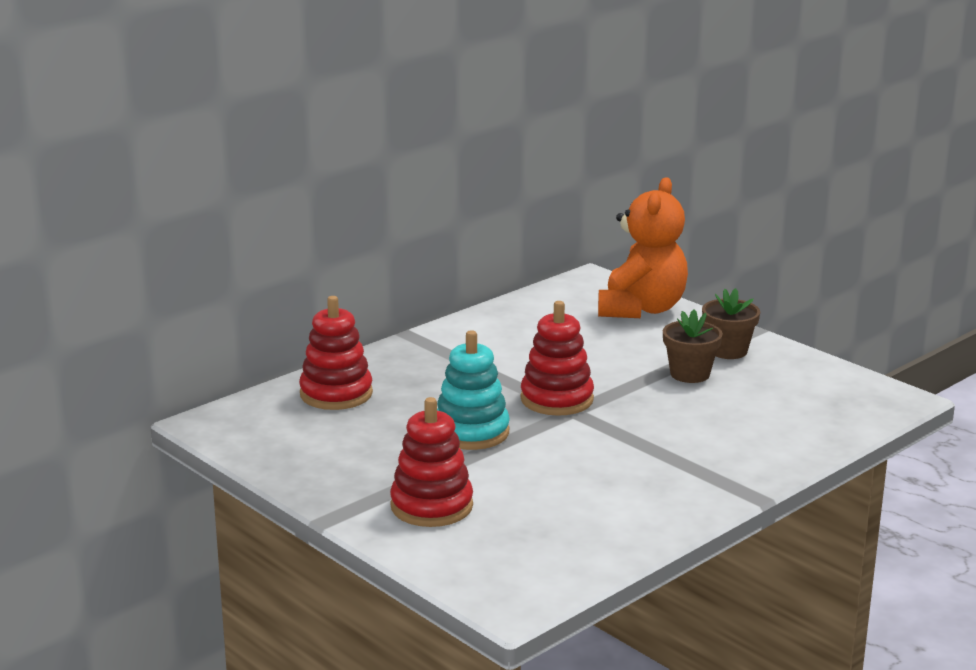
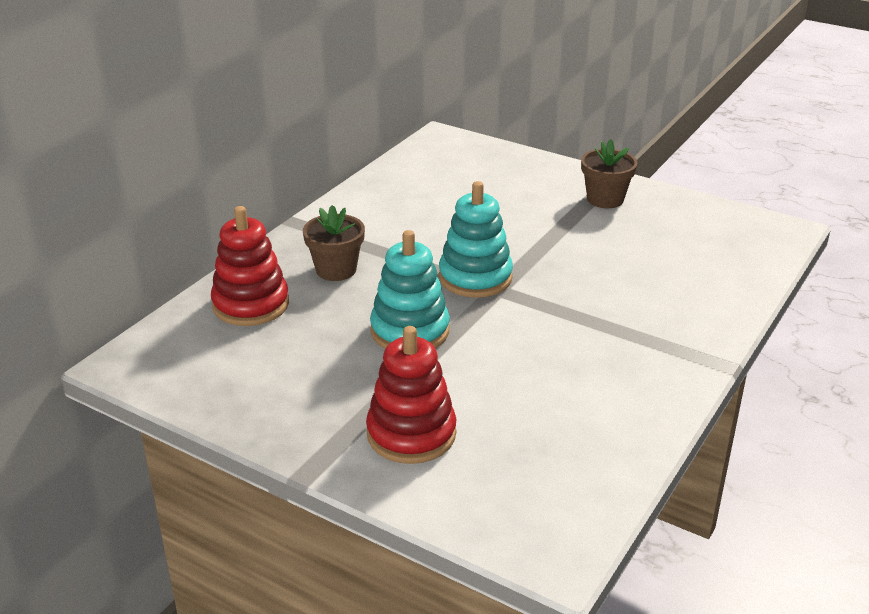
camera: 15 degrees left, 10 degrees up
(557, 399) = (475, 278): red stacking toy -> turquoise stacking toy
(641, 309) = (504, 164): orange teddy bear -> none
(690, 374) = (584, 230): brown flower pot -> brown flower pot (336, 270)

